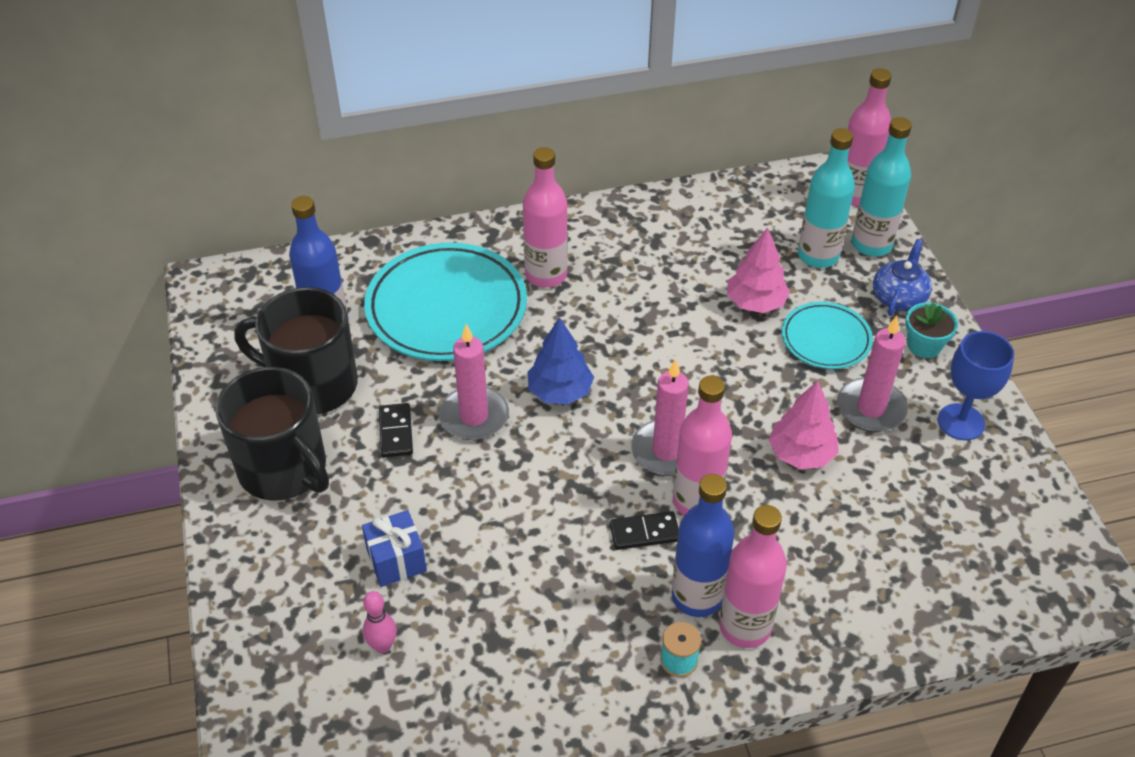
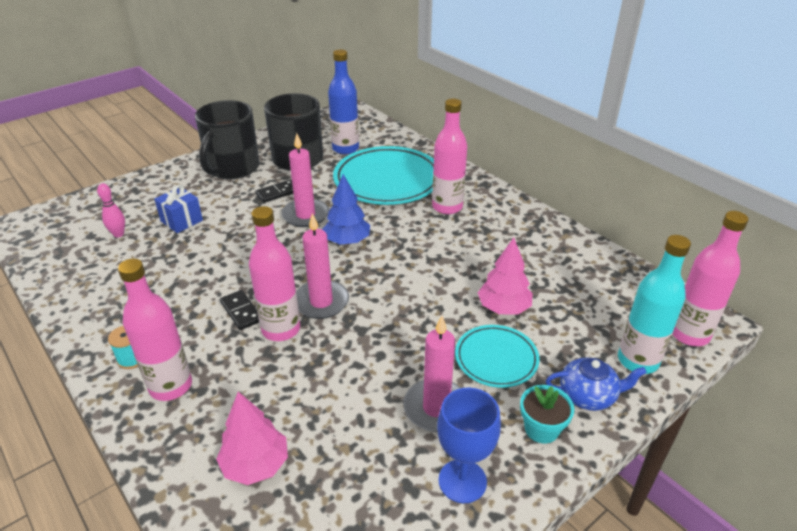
camera: 65 degrees right, 10 degrees down
(697, 596) = (192, 353): blue bottle -> none
(801, 454) = (358, 375): pink tree -> pink tree (256, 465)
(818, 256) = (590, 330): turquoise bottle -> none

